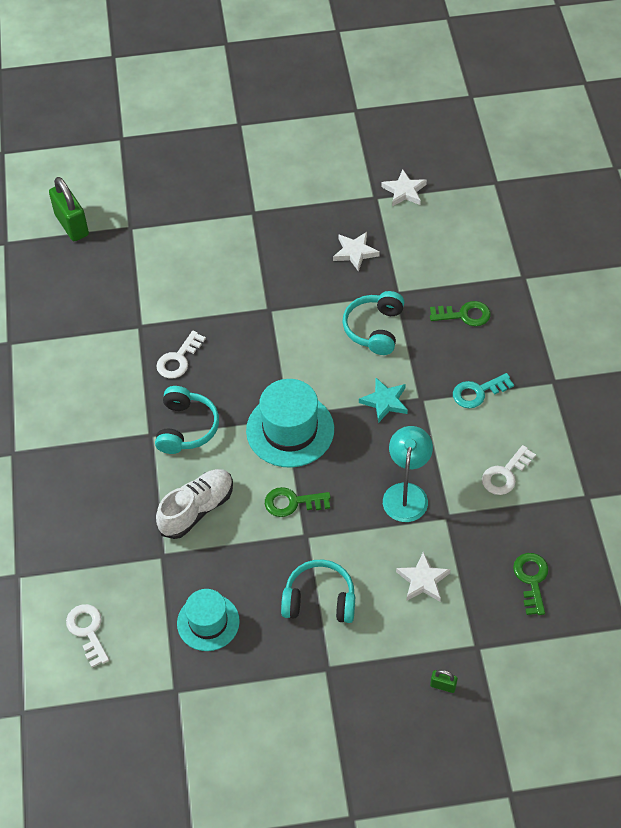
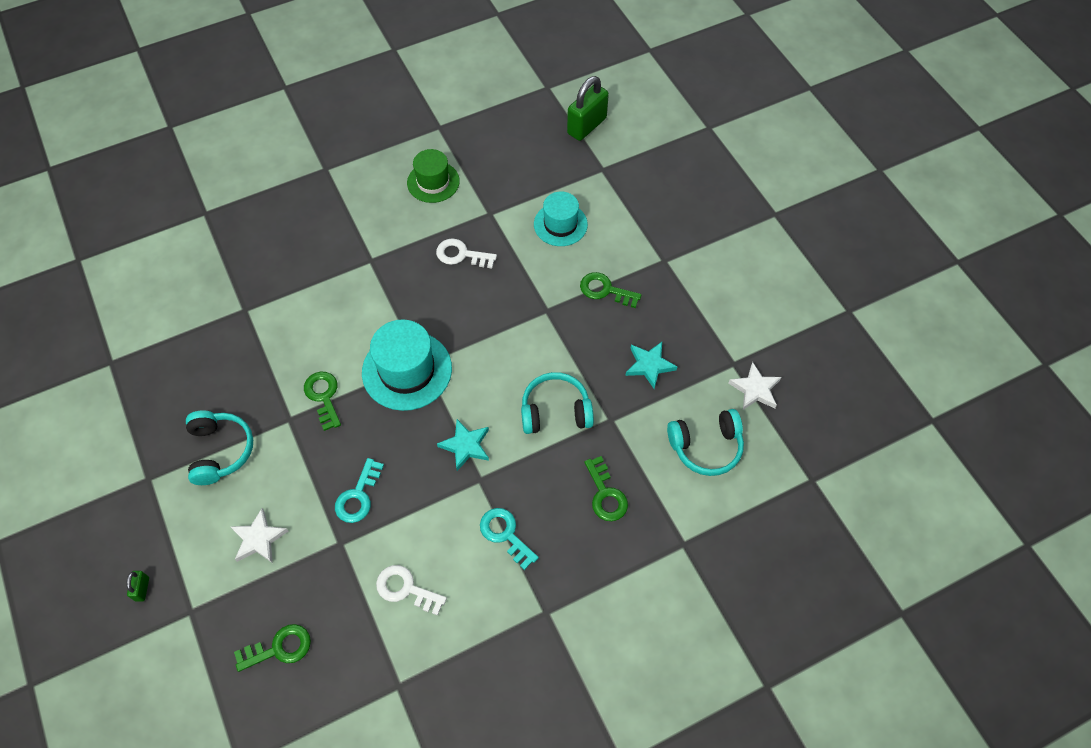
camera: 70 degrees right, 5 degrees up
(78, 363) = (433, 182): none -> green hat
(87, 631) = (159, 279): white key -> none
(186, 428) = (386, 285): turquoise headphones -> turquoise headphones (706, 447)
(197, 509) = (298, 321): white shoe -> none
(208, 622) = (181, 366): turquoise hat -> turquoise hat (560, 224)
(266, 262) = (605, 290): none -> green key
(355, 252) = (649, 365): white star -> turquoise star
(406, 493) = (358, 496): turquoise lamp -> turquoise key

